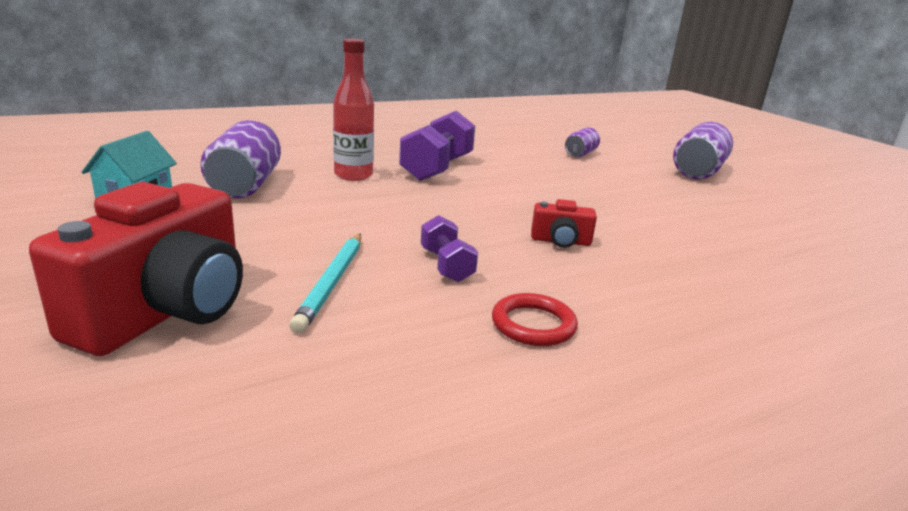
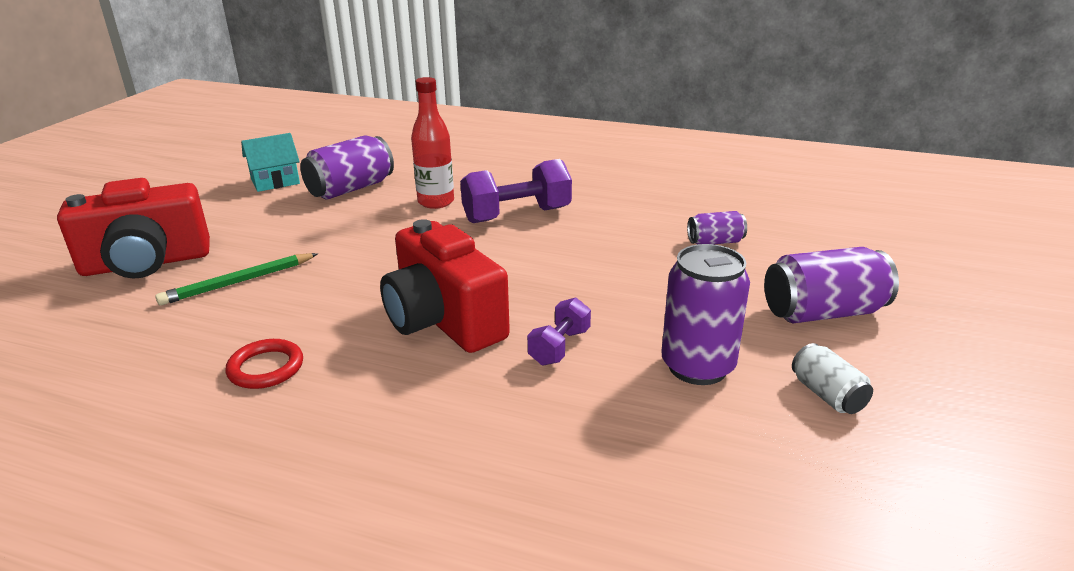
camera: 50 degrees right, 5 degrees up
(331, 283) = (238, 282): turquoise pencil -> green pencil
(446, 266) = (320, 301): purple dumbbell -> purple dumbbell (559, 347)
(560, 241) = (444, 320): red camera -> red camera, size x2.21
(721, 211) = (697, 367): none -> purple can
(782, 203) = (827, 395): none -> white can

